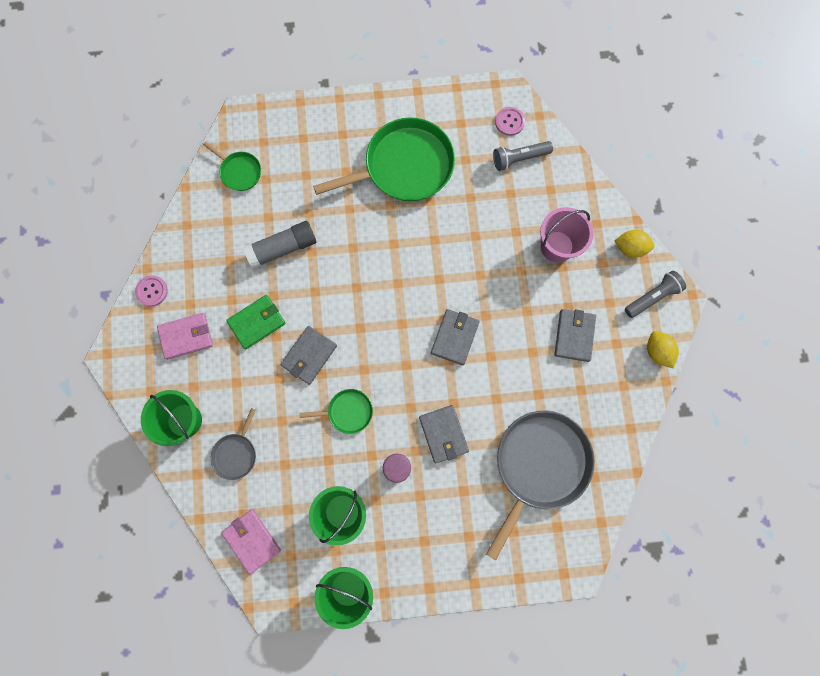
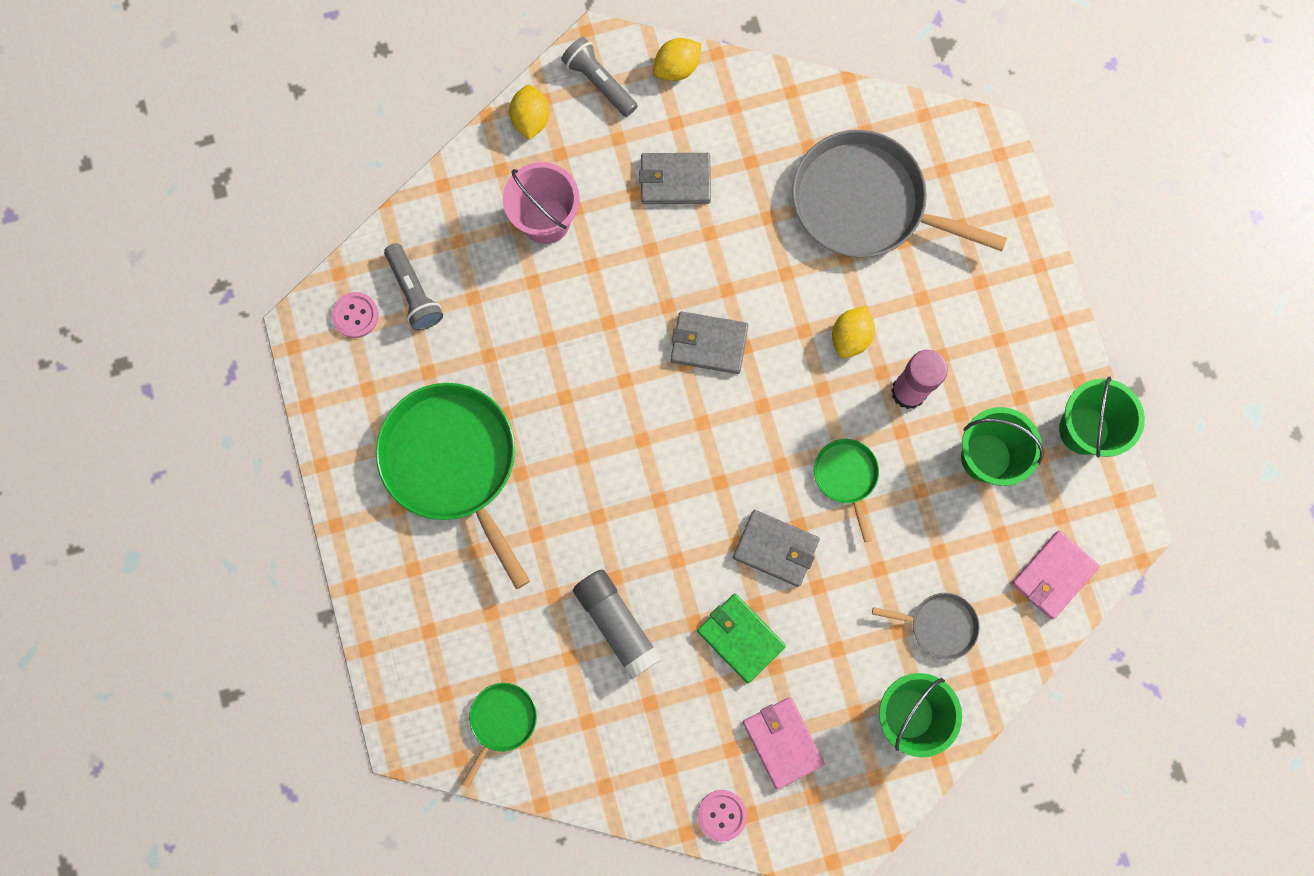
camera: 100 degrees left, 0 degrees up
(443, 434) = (850, 337): grey wallet -> yellow lemon

